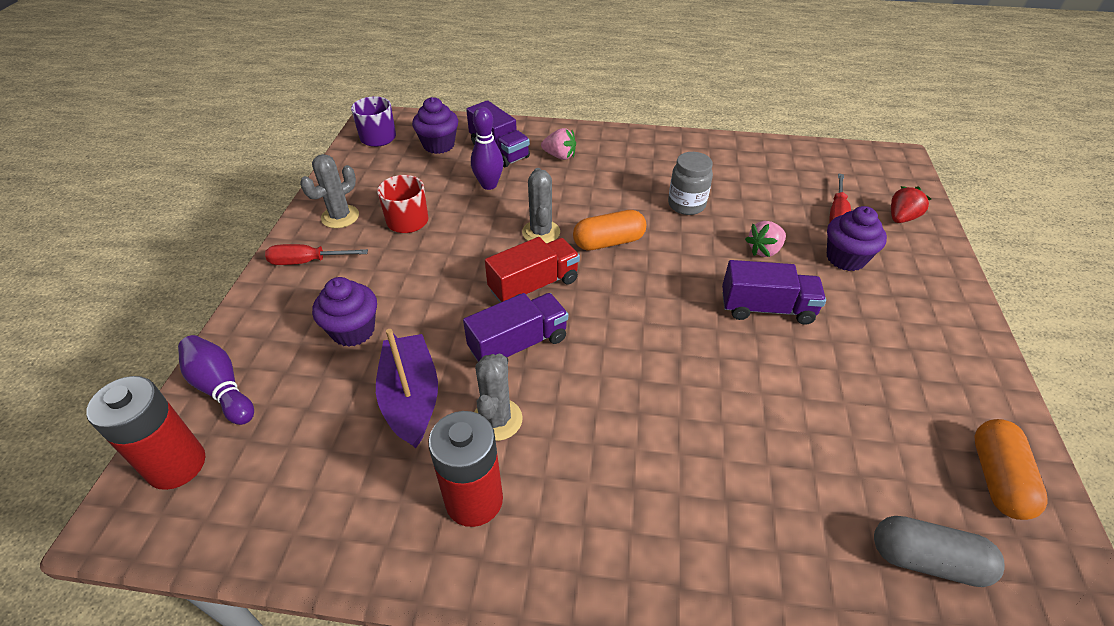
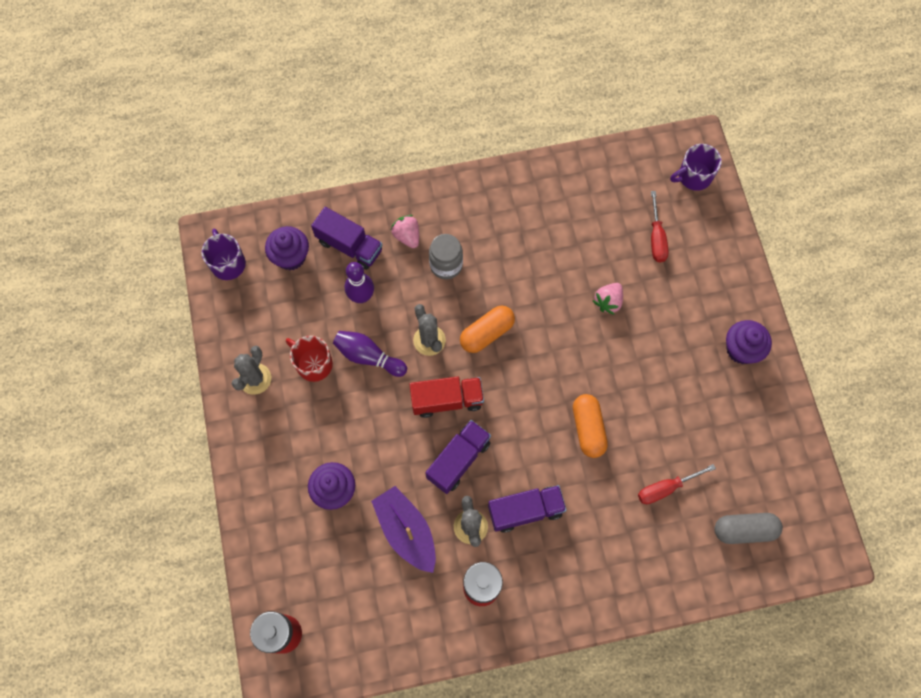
camera: 20 degrees left, 25 degrees up
(221, 388) = (272, 570): purple bowling pin -> purple bowling pin (368, 356)
(307, 262) = (259, 437): red screwdriver -> red screwdriver (666, 488)
(534, 285) = (447, 400): red truck -> red truck turned 45 degrees clockwise
(560, 156) = (407, 236): pink strawberry -> pink strawberry turned 120 degrees counterclockwise
(686, 205) = (535, 267): grey jar -> grey jar (446, 265)
(766, 308) = (621, 364): purple truck -> purple truck (525, 511)
(845, 258) = (669, 290): purple cupcake -> purple cupcake (741, 349)
(890, 179) = (693, 176): none -> purple mug
(901, 218) = (706, 226): red strawberry -> none
(997, 478) = (781, 459): orange capsule -> orange capsule (588, 429)

